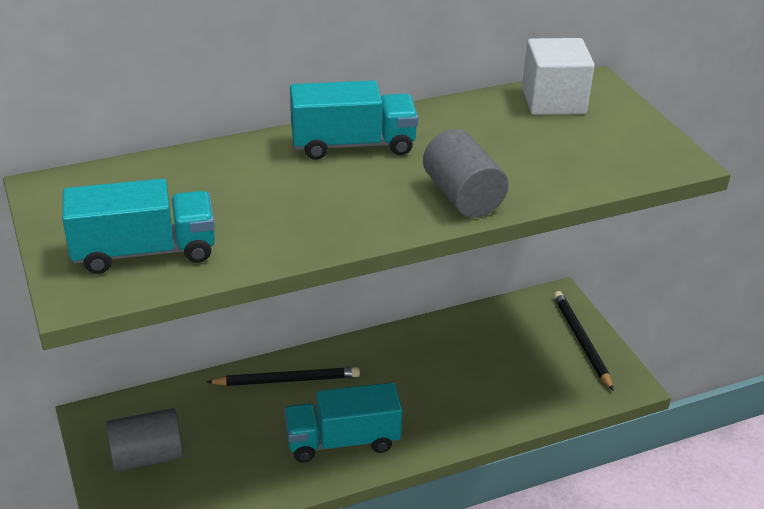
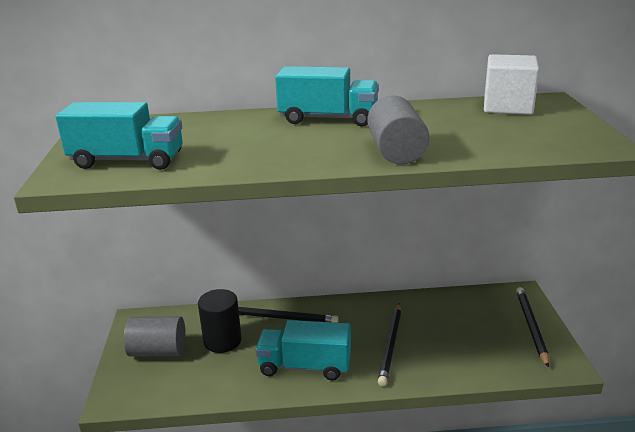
camera: 20 degrees right, 10 degrees down
(225, 426) = (222, 341): none -> black cylinder
(433, 394) = (391, 345): none -> black pencil

